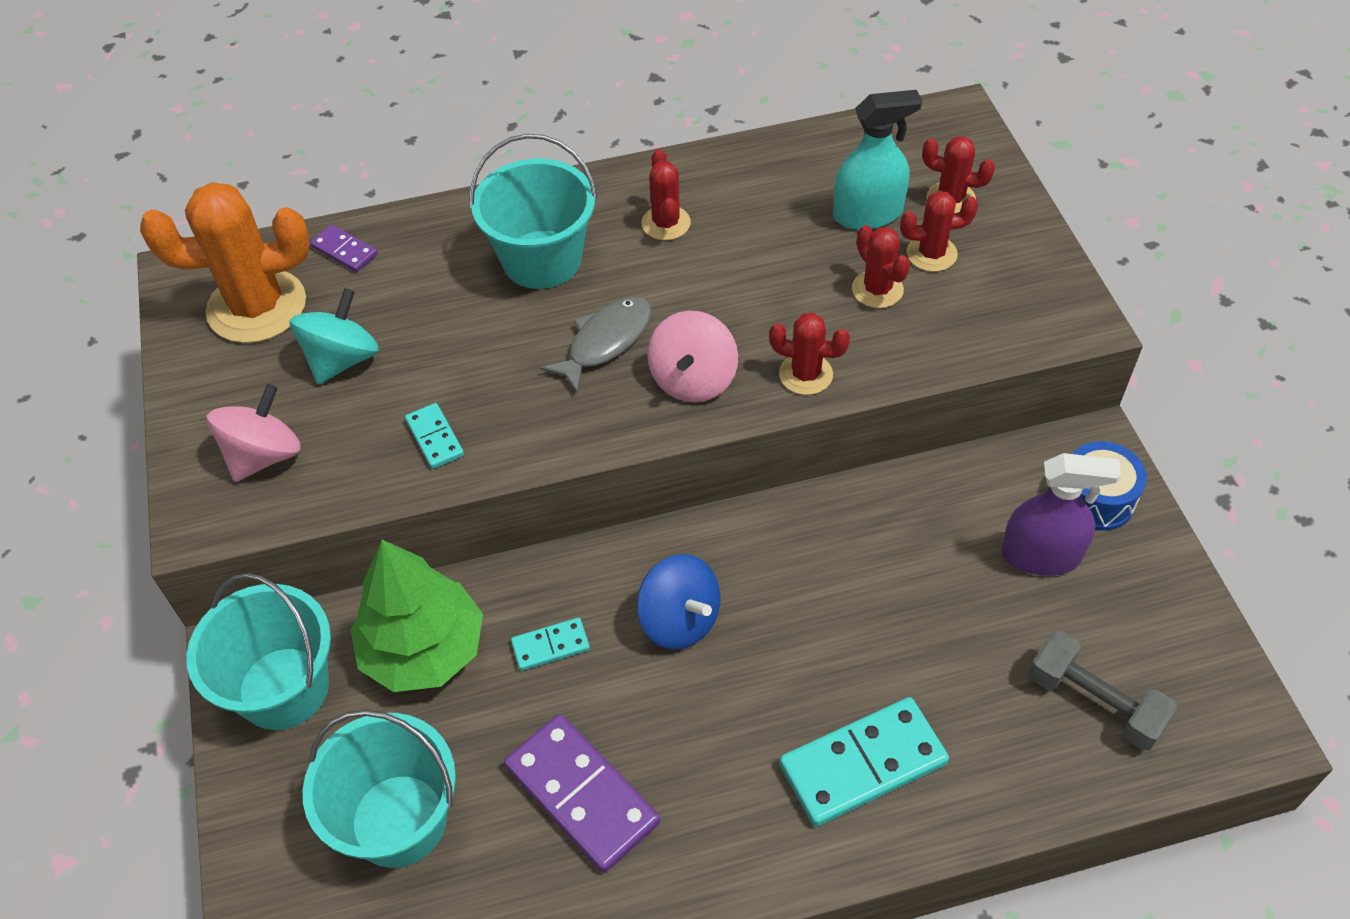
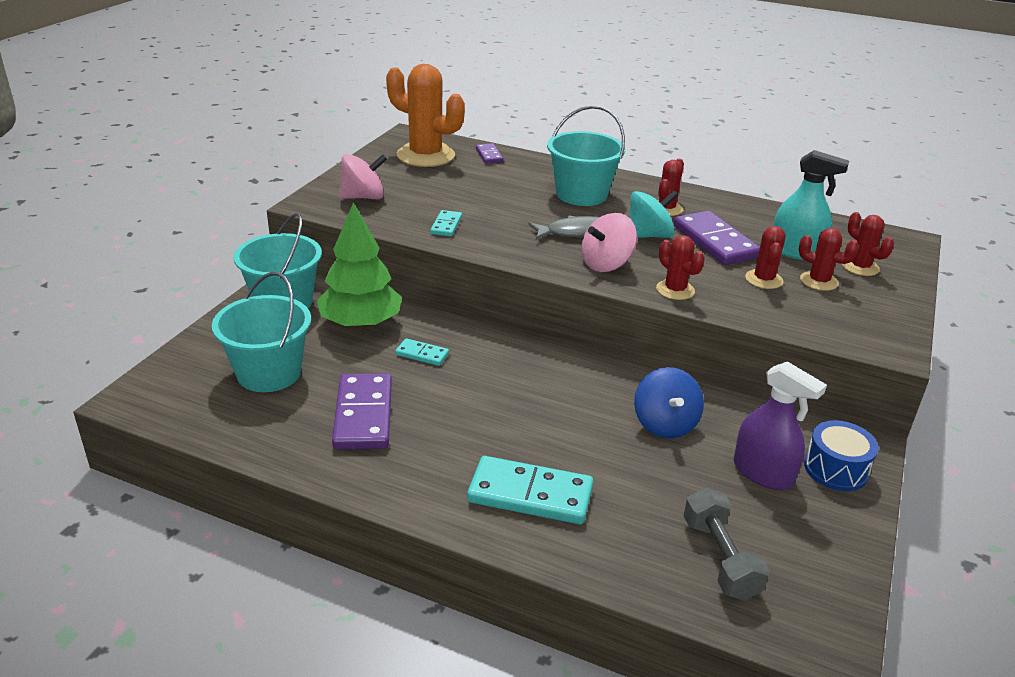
camera: 35 degrees right, 20 degrees down
(342, 359) = (439, 185): turquoise spinning top -> turquoise spinning top (648, 235)
(679, 620) = (501, 381): blue spinning top -> blue spinning top (665, 424)
(772, 253) = (715, 242): none -> purple domino

